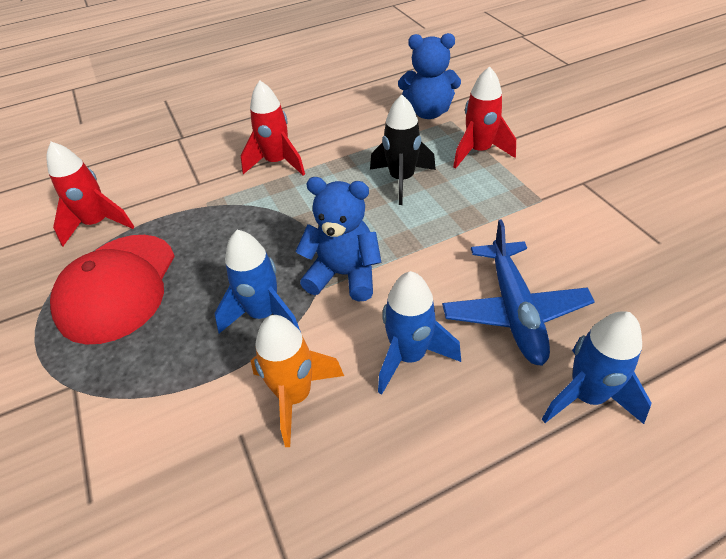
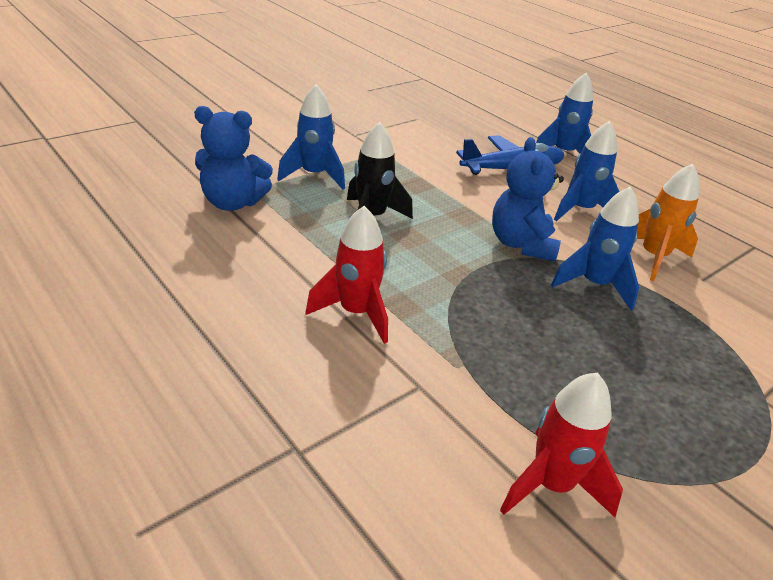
camera: 110 degrees left, 10 degrees down
(117, 287) = (637, 409): red cap -> none
(428, 112) = (233, 203): blue teddy bear -> blue teddy bear turned 105 degrees clockwise
(479, 152) = (314, 175): red rocket -> blue rocket

